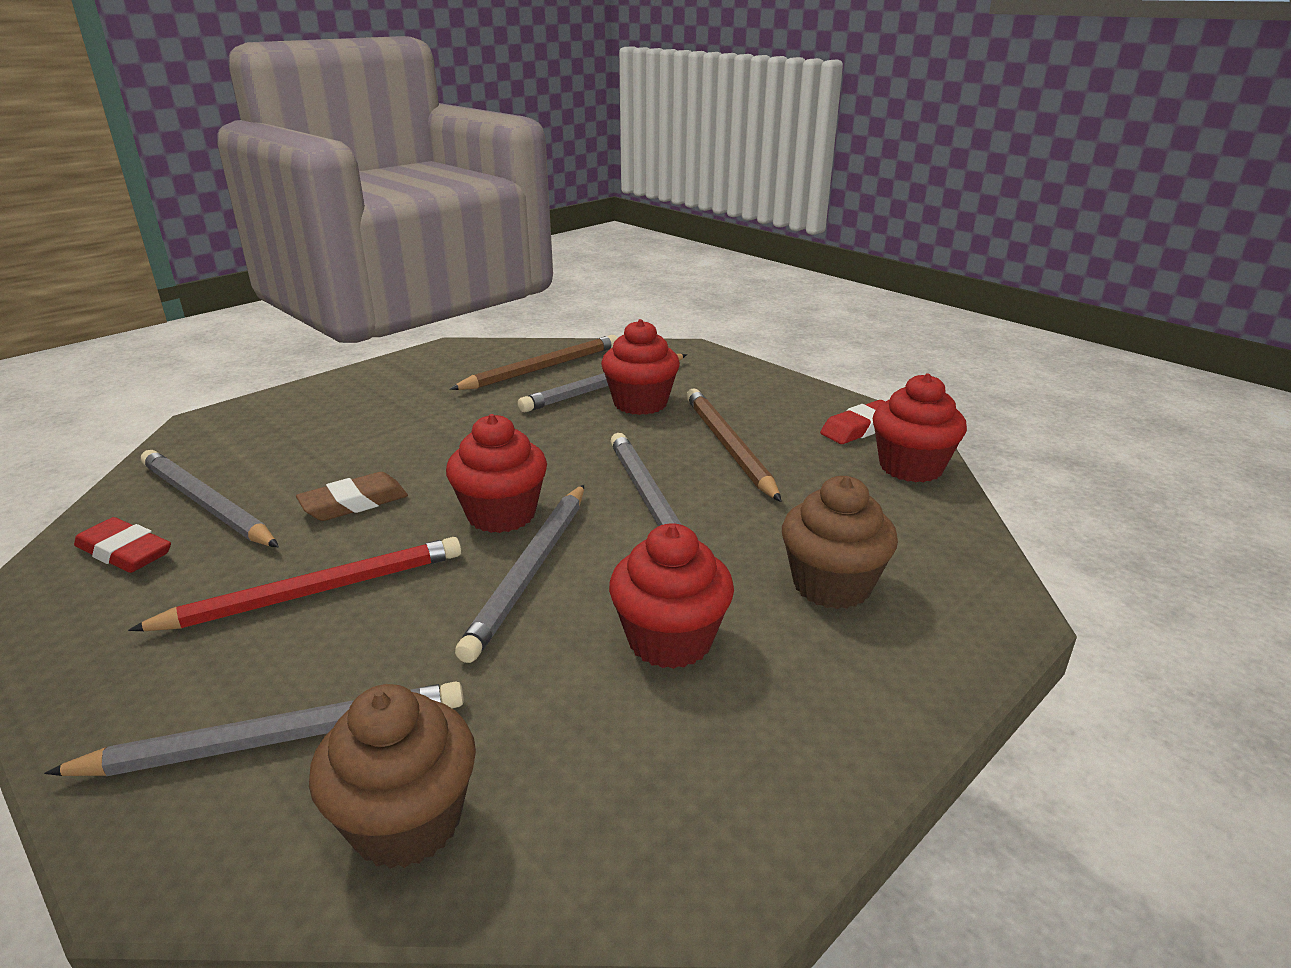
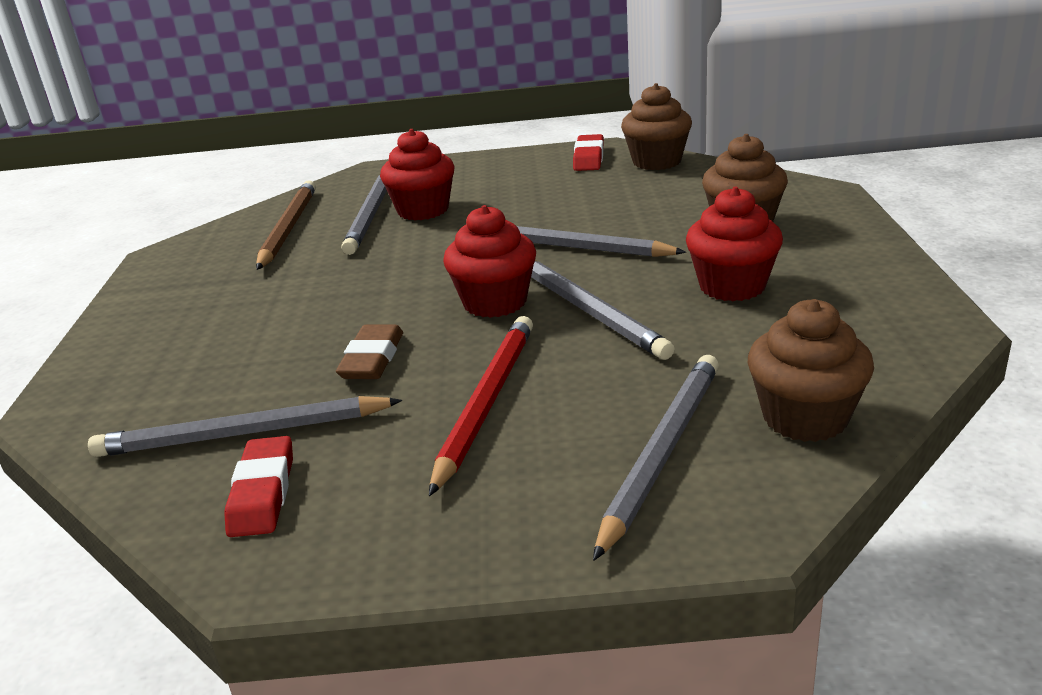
camera: 45 degrees left, 0 degrees up
(125, 552) = (263, 493): red eraser -> red eraser turned 75 degrees counterclockwise
(729, 446) = (540, 201): brown pencil -> none
(911, 467) = (657, 161): red cupcake -> brown cupcake

